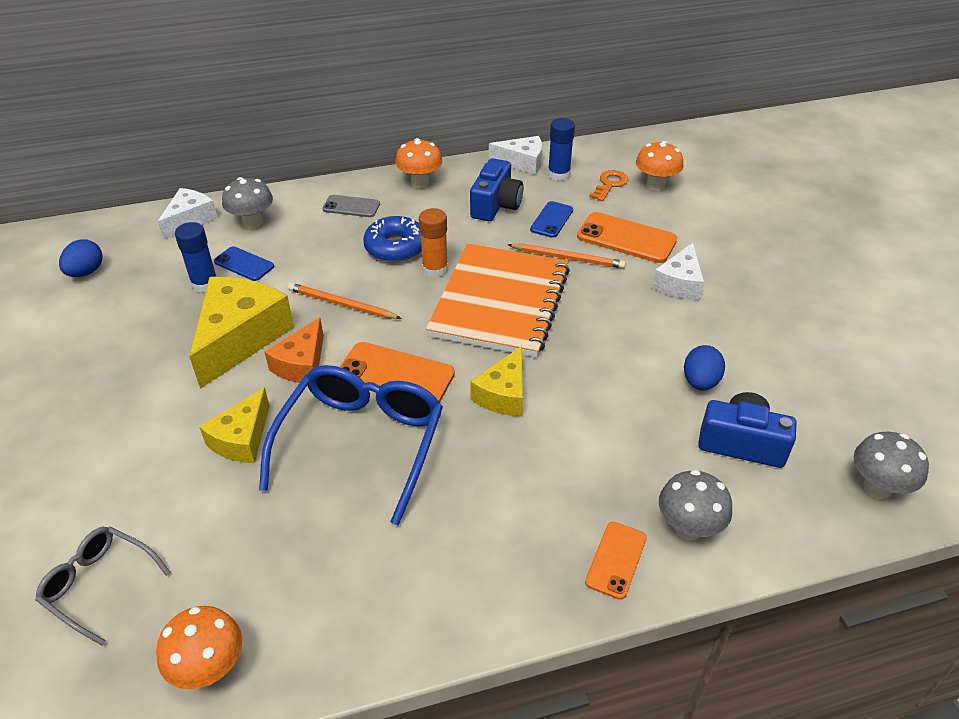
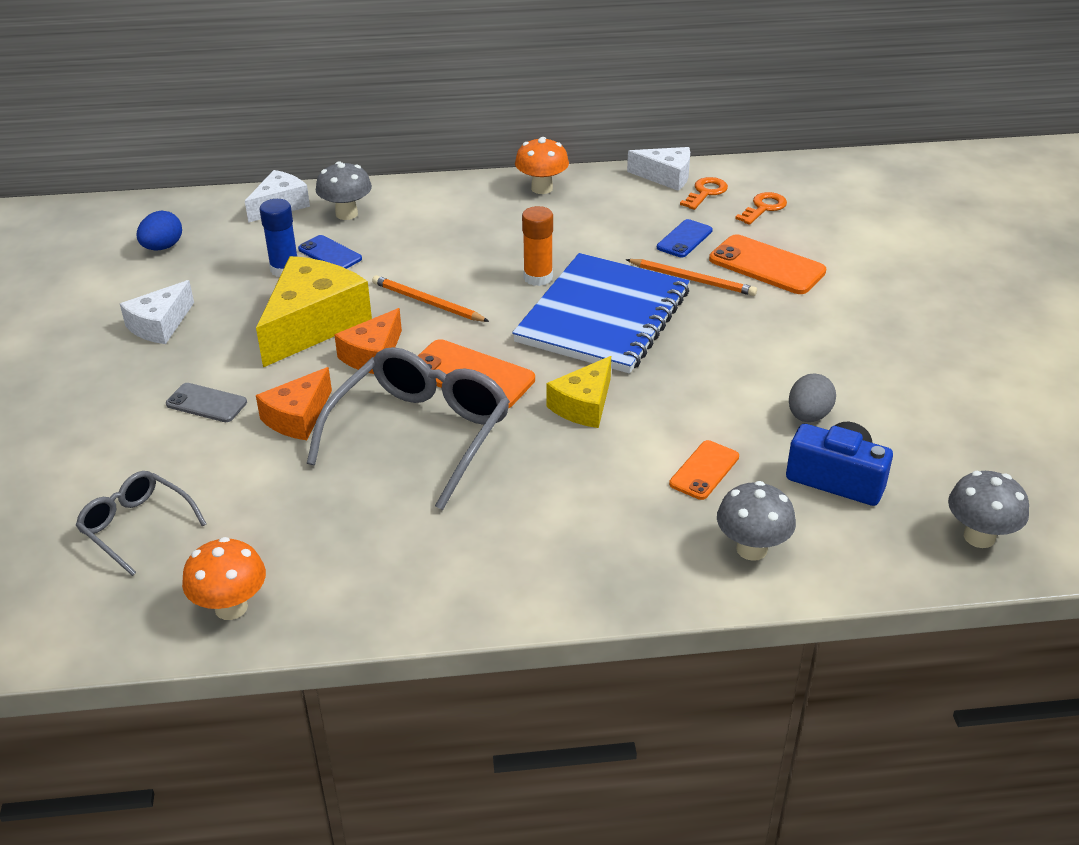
camera: 10 degrees right, 5 degrees down
(242, 439) = (298, 417): yellow cheese -> orange cheese
(351, 206) = (459, 206): grey phone -> grey phone (206, 403)
(361, 443) = (420, 434): blue glasses -> grey glasses
(395, 247) = (499, 252): blue donut -> none
(496, 205) = (623, 218): blue camera -> none
(500, 302) = (603, 317): orange notebook -> blue notebook
(558, 174) = (706, 192): blue glue stick -> orange key
(616, 560) = (664, 568): orange phone -> orange phone (704, 470)
(655, 185) = (818, 213): orange mushroom -> none
(679, 283) = (815, 317): white cheese -> white cheese (160, 325)
(700, 382) = (808, 416): blue egg -> grey egg

